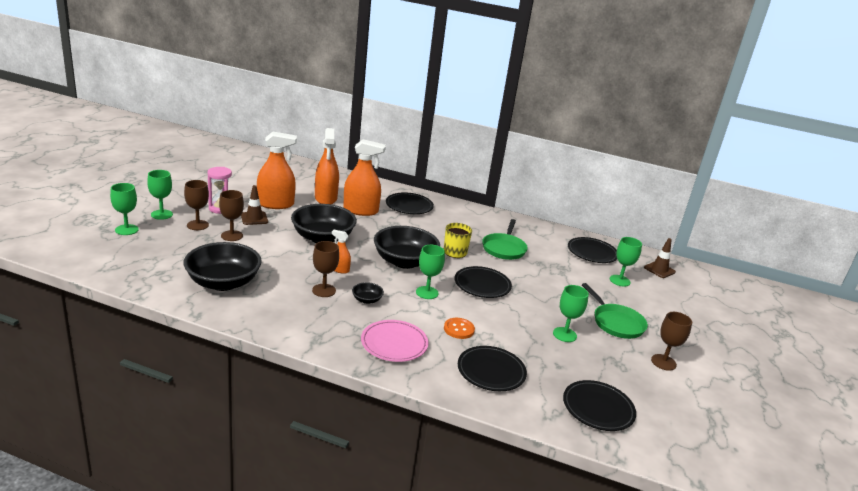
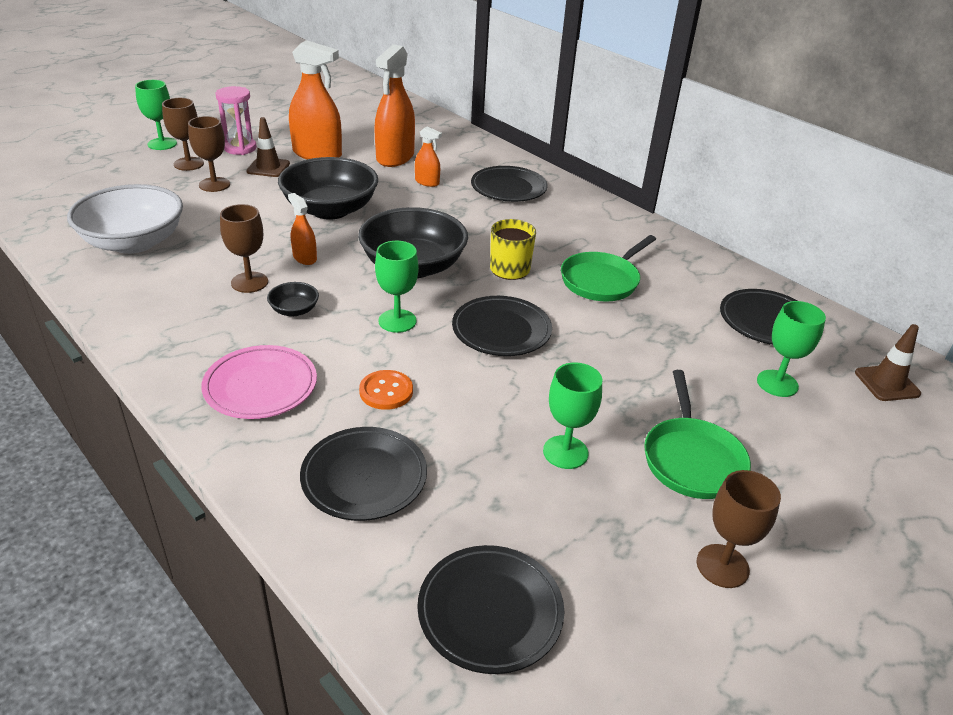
camera: 30 degrees right, 10 degrees up
(126, 230) = (101, 155): green goblet -> none
(223, 282) = (134, 242): black bowl -> white bowl
(360, 210) = (427, 182): orange spray bottle -> orange spray bottle, size x0.50

